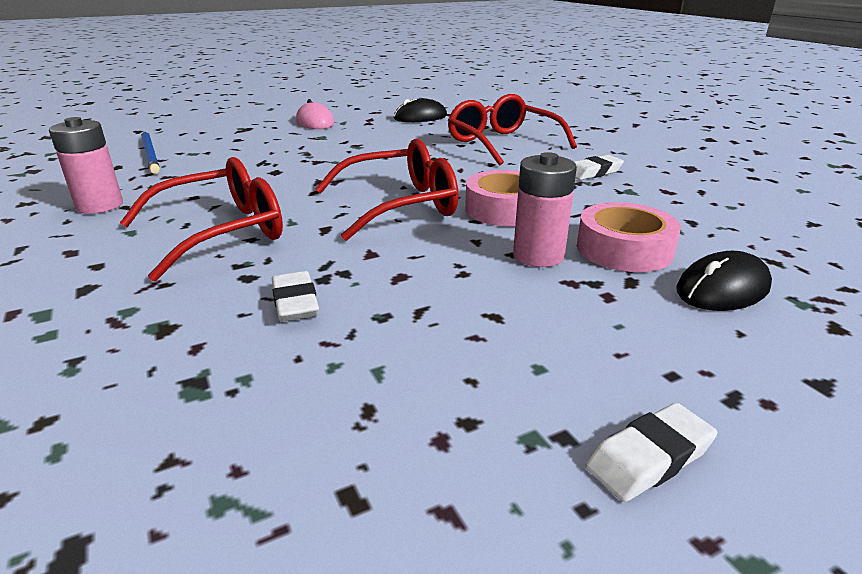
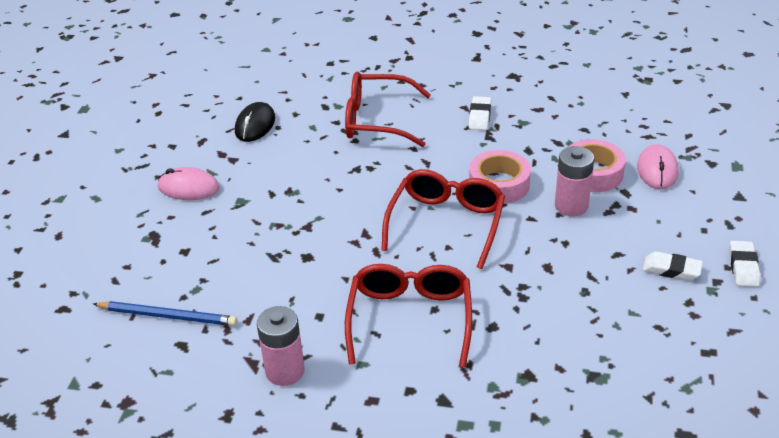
camera: 50 degrees left, 10 degrees up
(295, 303) = (543, 317): white eraser -> white eraser (671, 270)
(722, 288) = (657, 170): black mouse -> pink mouse

